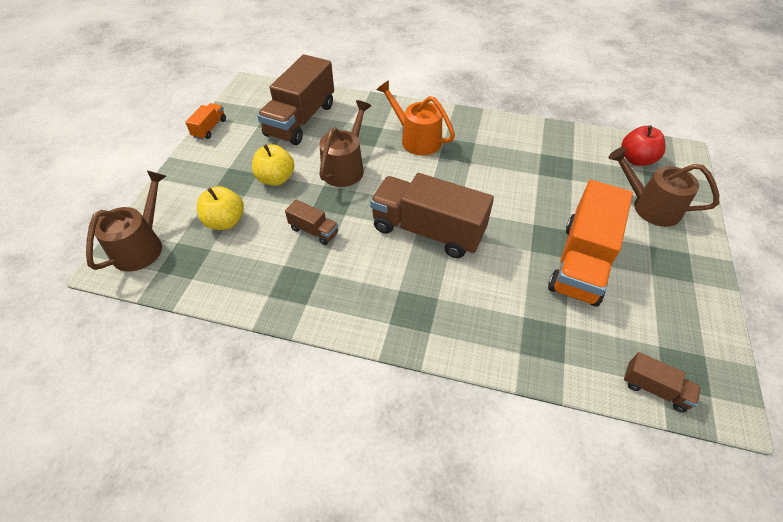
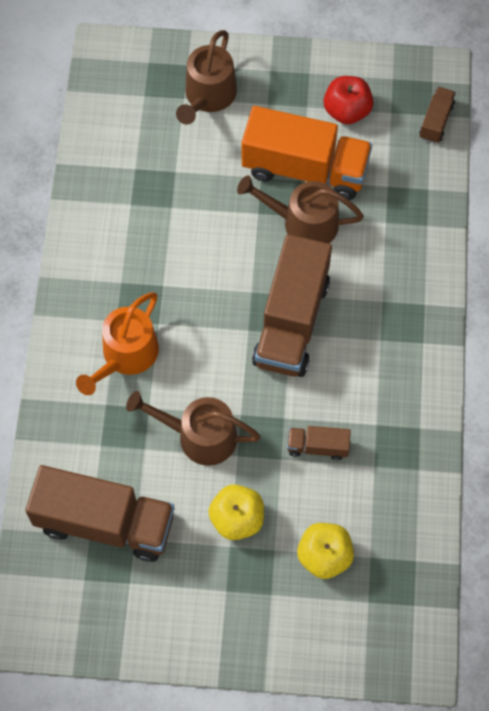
camera: 100 degrees left, 15 degrees up
(141, 246) = (383, 642): brown watering can -> brown watering can (303, 223)
(209, 128) = (145, 652): orange truck -> none
(314, 231) = (317, 447): brown truck -> brown truck turned 105 degrees counterclockwise
(636, 159) = (126, 101): red apple -> red apple (347, 111)

